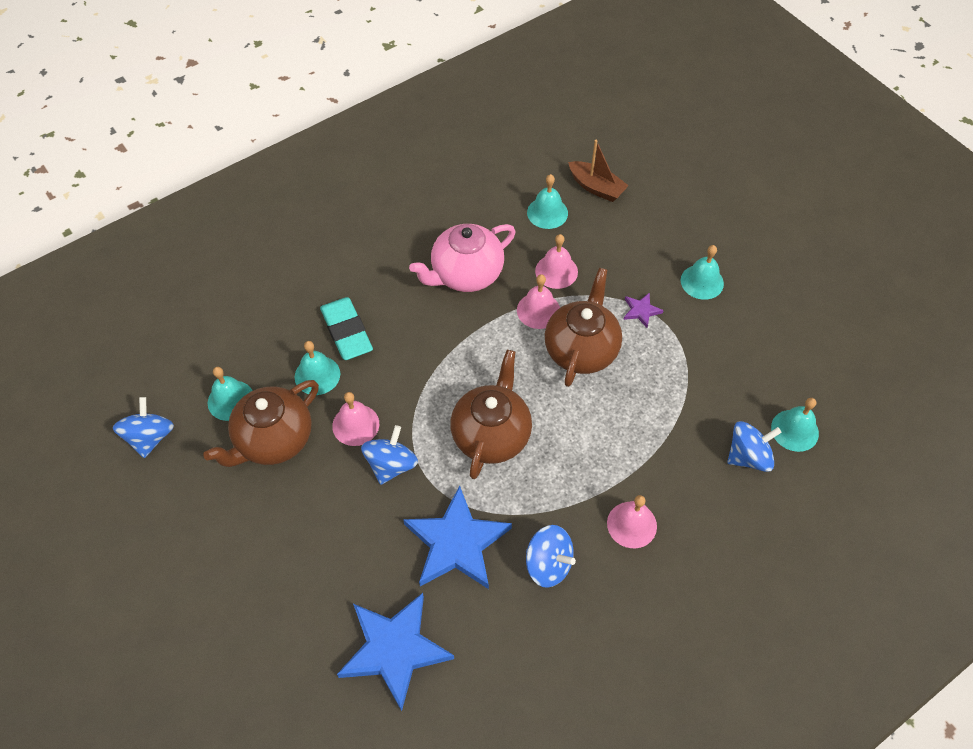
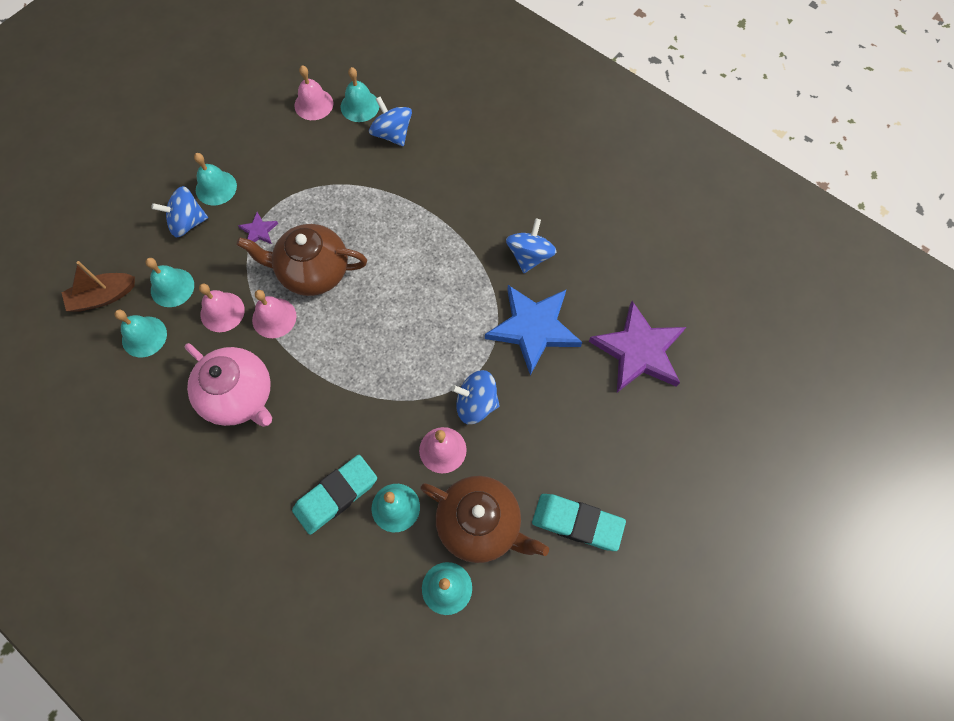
camera: 105 degrees left, 10 degrees up
(150, 437) = (513, 658): blue spinning top -> blue spinning top (187, 222)
(238, 525) = (577, 523): none -> turquoise eraser
(394, 650) = (639, 351): blue star -> purple star
(491, 435) = (422, 326): brown teapot -> none
(593, 236) = (172, 287): none -> turquoise bell
(596, 187) = (103, 297): brown boat -> brown boat turned 135 degrees counterclockwise
(632, 524) = (476, 204): pink bell -> pink bell (313, 104)

